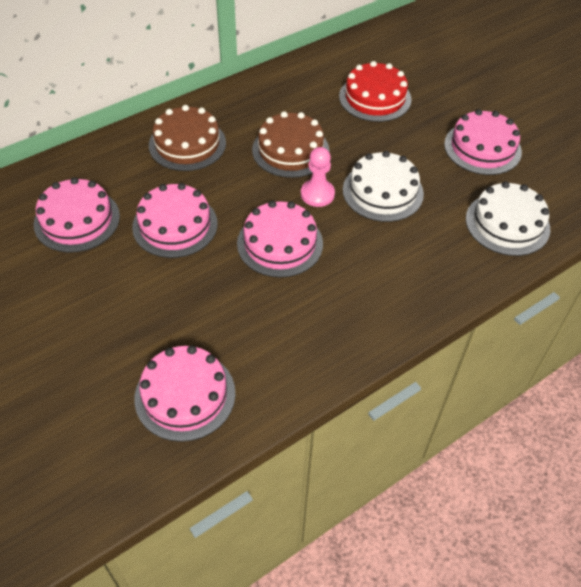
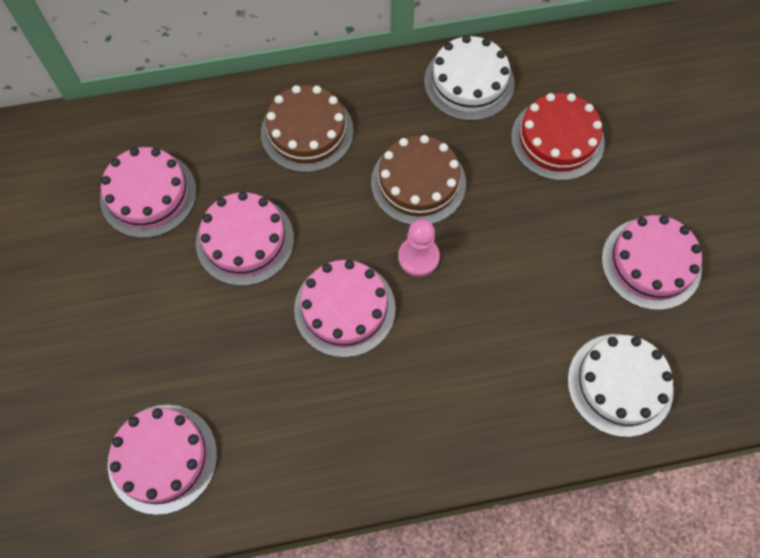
camera: 25 degrees right, 15 degrees up
(382, 191) = (495, 282): white cake -> white cake (469, 82)

